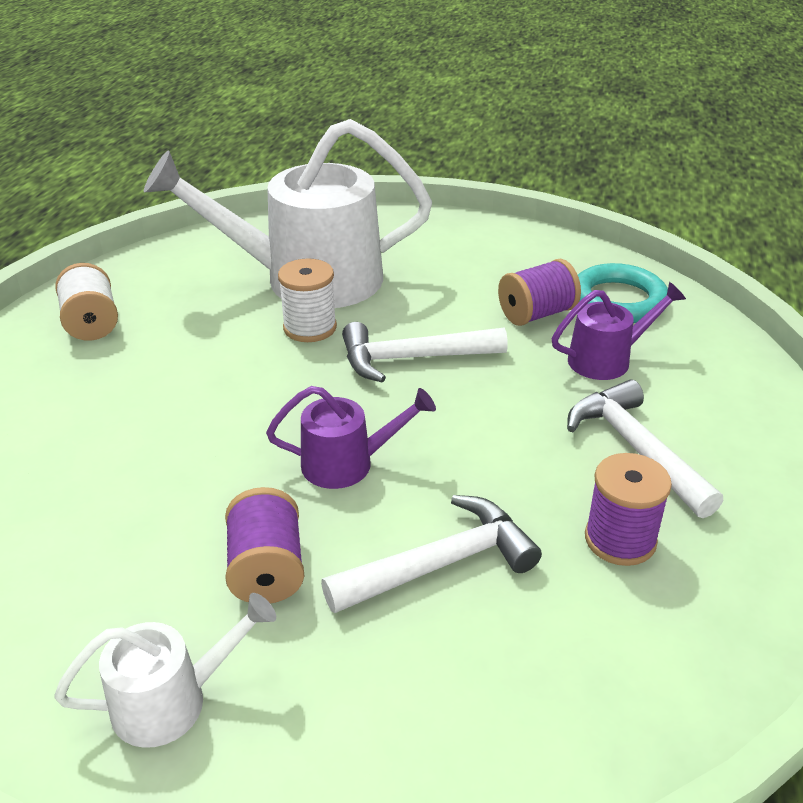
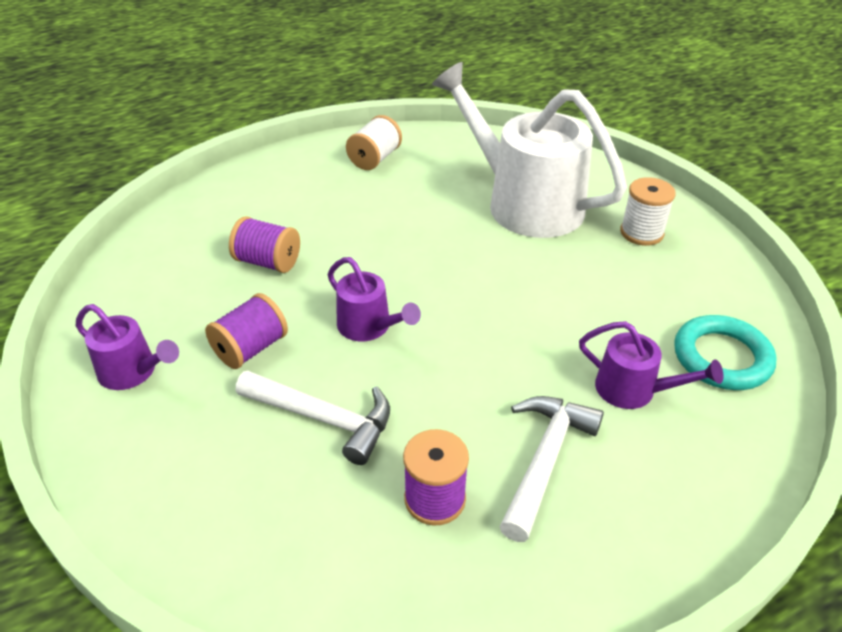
camera: 50 degrees right, 5 degrees up
(173, 700) = (133, 372): white watering can -> purple watering can
(310, 328) = (477, 234): white spool -> white spool (641, 233)
(412, 358) = (504, 294): white hammer -> none
(536, 314) = (638, 323): purple spool -> purple spool (268, 262)

